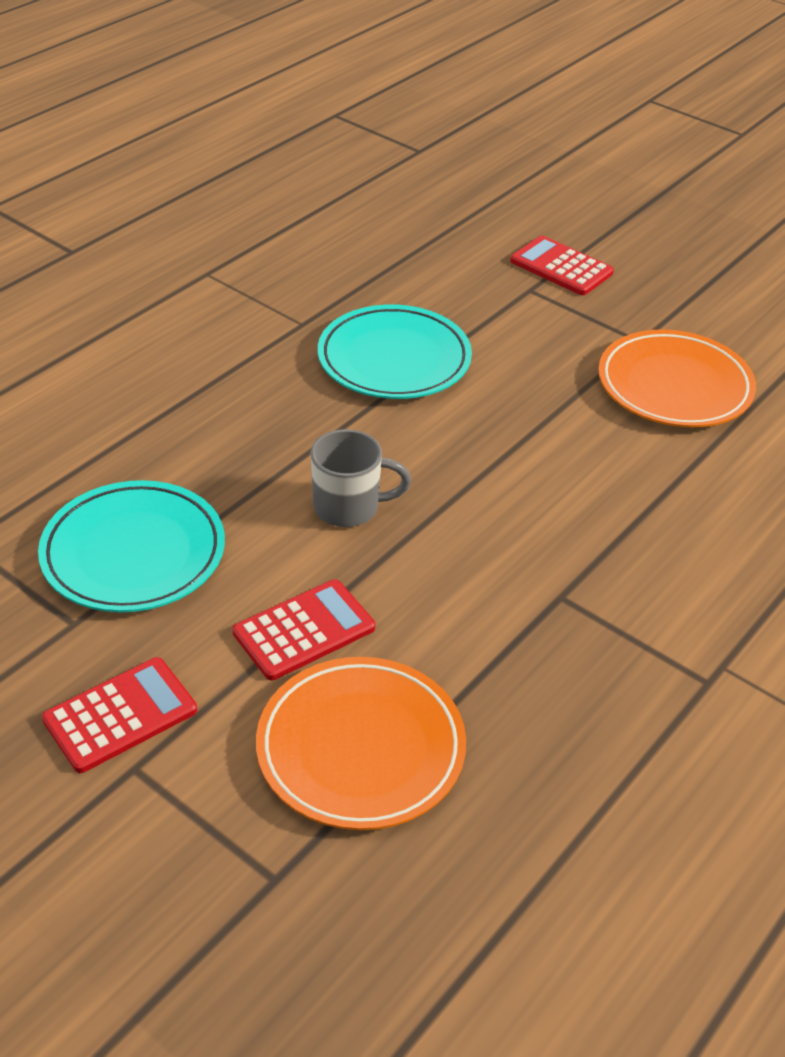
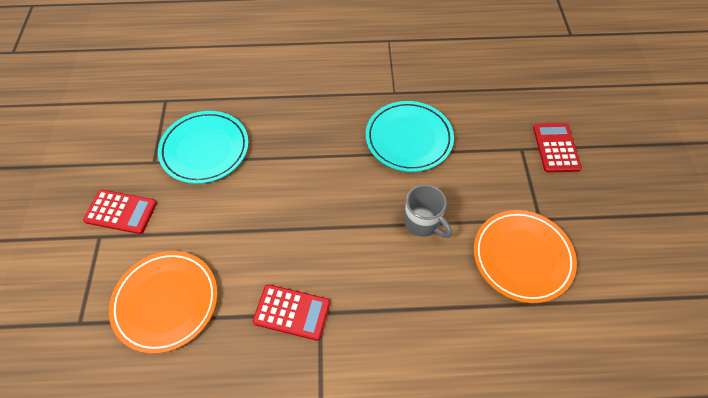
camera: 50 degrees right, 15 degrees up
(304, 630) = (213, 234): red calculator -> red calculator (292, 312)
(349, 507) = (298, 195): grey mug -> grey mug (423, 223)

